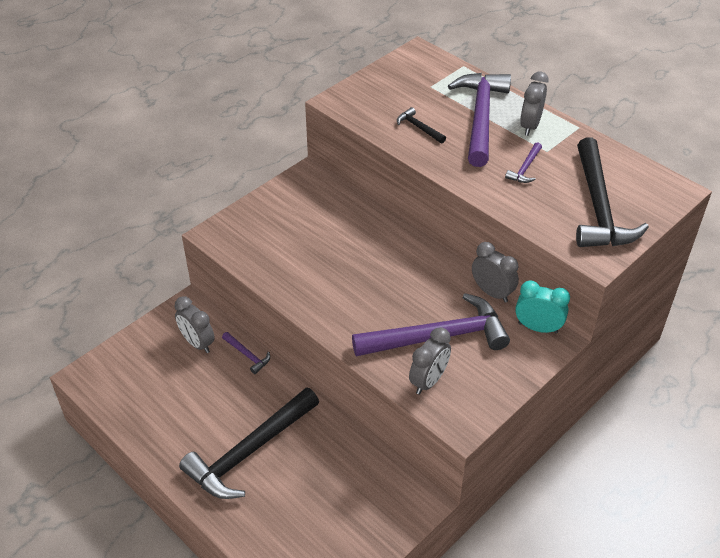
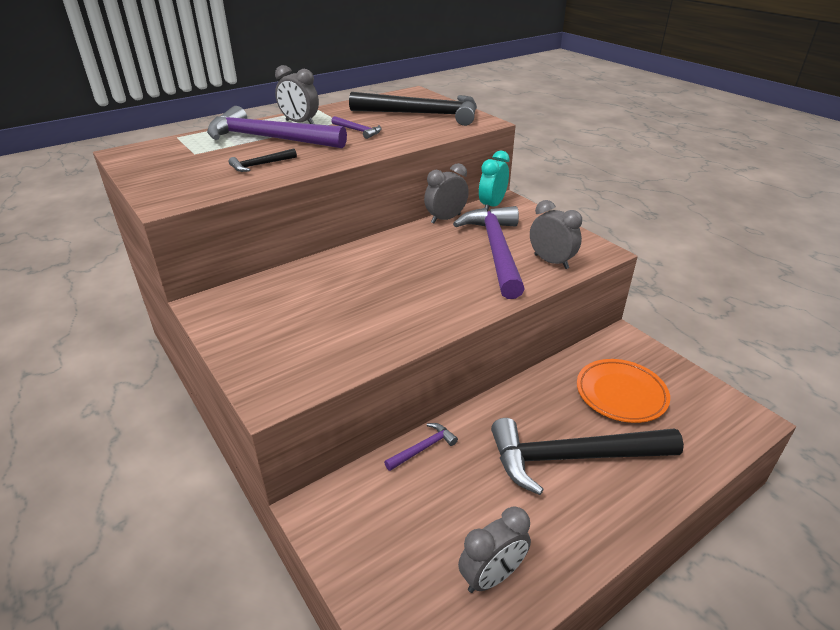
camera: 80 degrees left, 10 degrees down
(197, 343) = (389, 501): grey clock -> grey clock (491, 576)
(249, 452) = (572, 457): black hammer -> black hammer turned 120 degrees clockwise
(332, 492) = (621, 394): none -> orange plate

